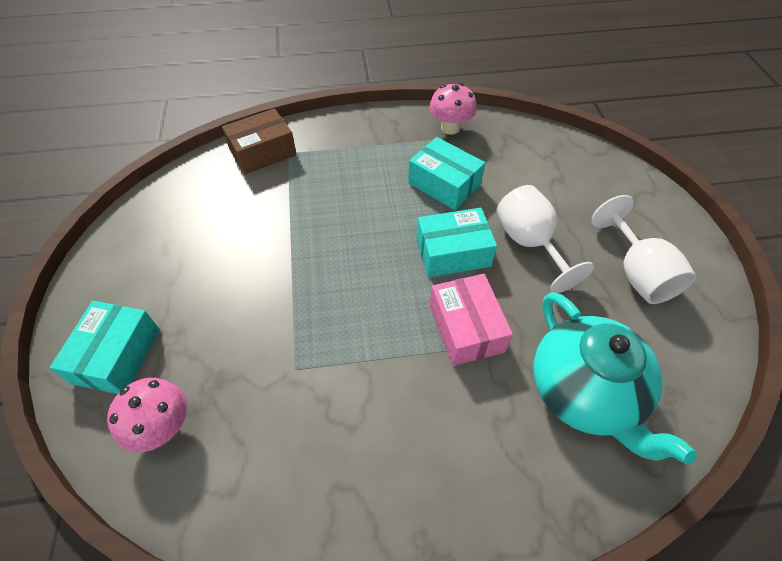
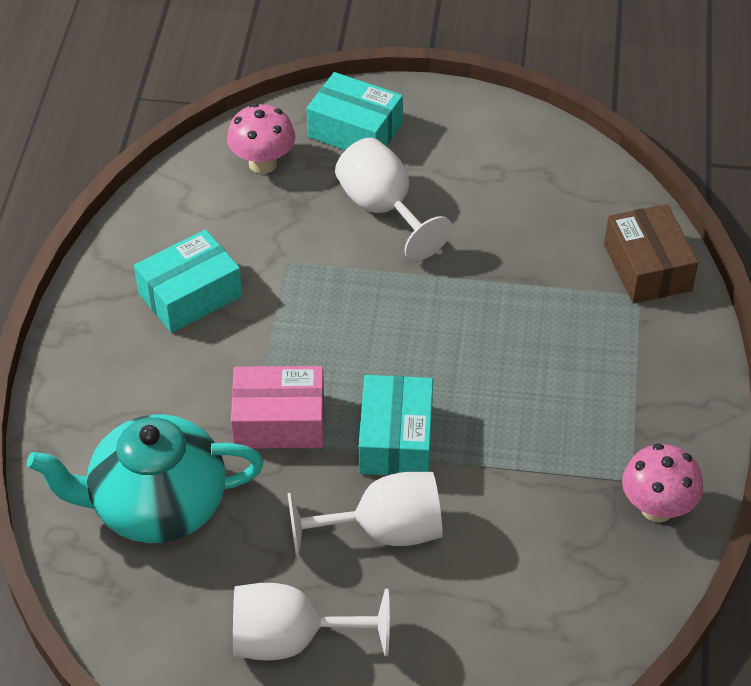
camera: 105 degrees right, 5 degrees down
(221, 310) = (383, 209): none -> white goblet
(444, 184) = (527, 464): turquoise box -> turquoise box (190, 295)

